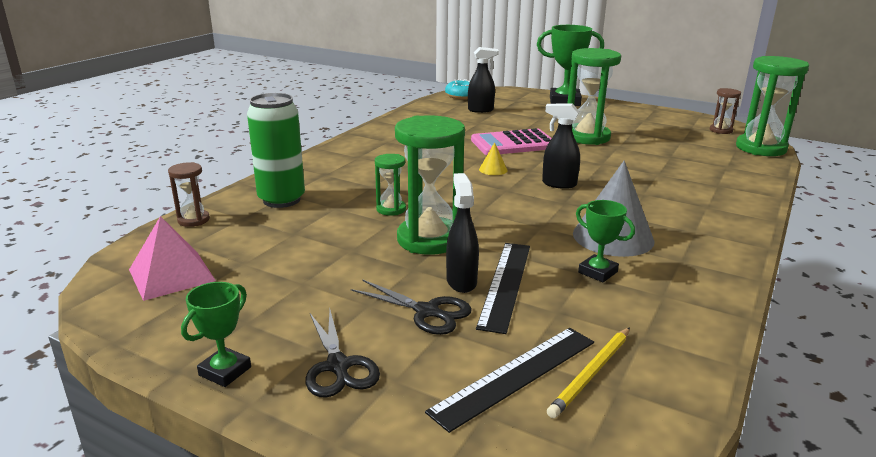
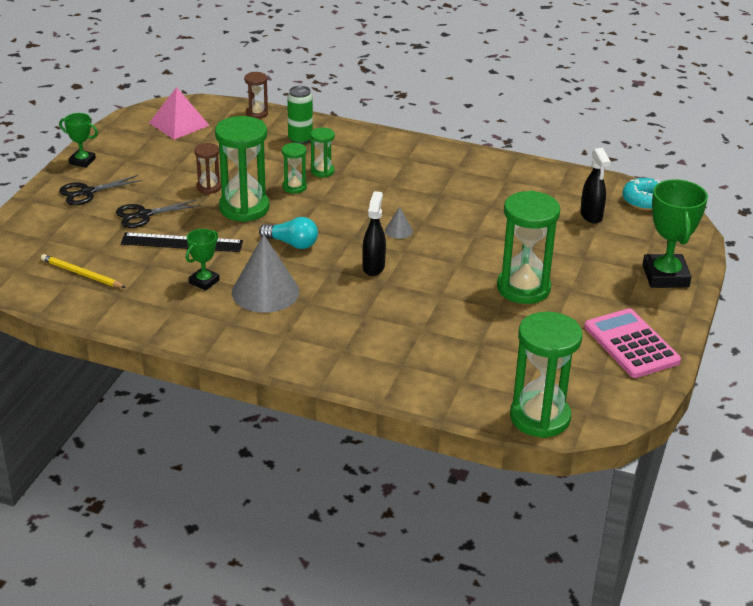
camera: 80 degrees right, 10 degrees up
(281, 200) = (300, 139): green can -> green can, size x0.66
(362, 193) = (322, 171): none -> green hourglass
(427, 312) = (144, 215): black scissors -> black scissors turned 45 degrees clockwise
(461, 281) = (183, 225): black spray bottle -> none
(493, 170) = (398, 230): yellow cone -> grey cone
(513, 144) = (479, 240): pink calculator -> pink calculator (631, 344)
(513, 217) = (292, 243): none -> turquoise light bulb
(515, 375) = (79, 248): black ruler -> none
(721, 130) = (601, 395): brown hourglass -> brown hourglass (209, 187)

